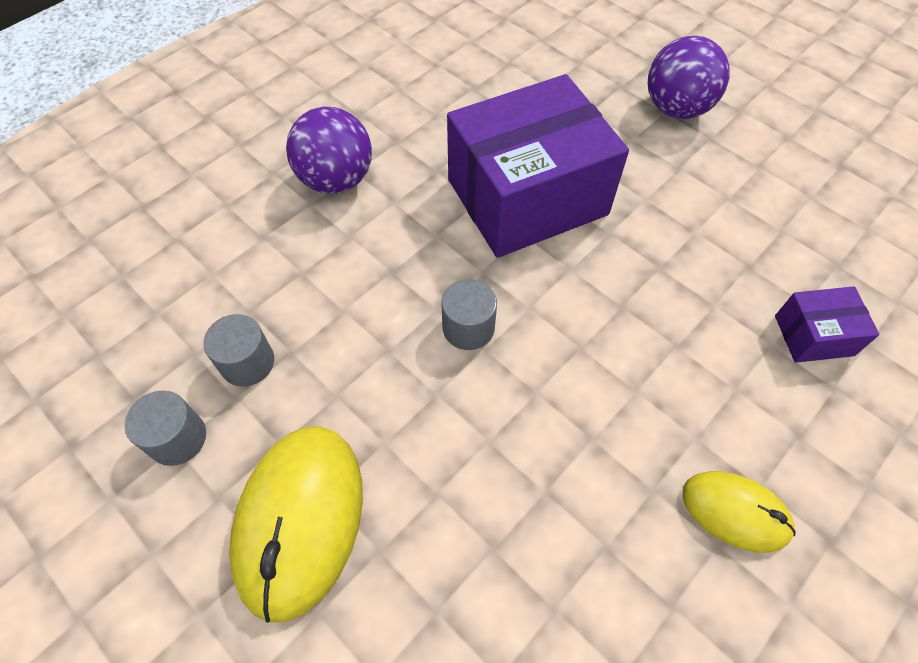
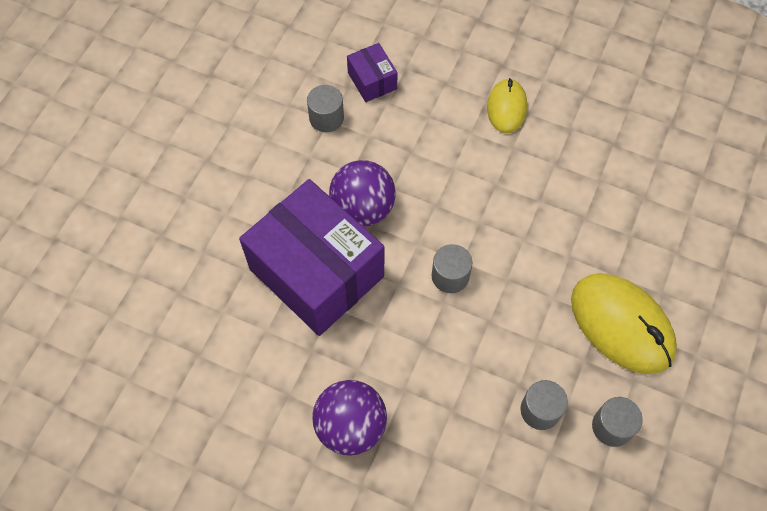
camera: 110 degrees left, 5 degrees up
(300, 520) = (621, 325): yellow mouse -> yellow mouse turned 60 degrees clockwise
(676, 109) = (179, 188): purple ball -> purple ball (363, 208)
(753, 264) = (326, 118): none -> grey cylinder

